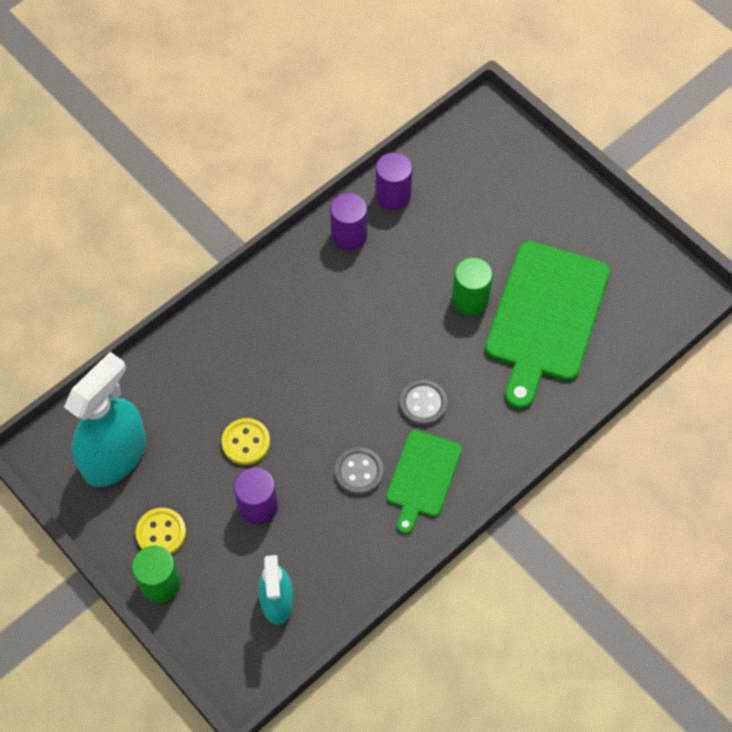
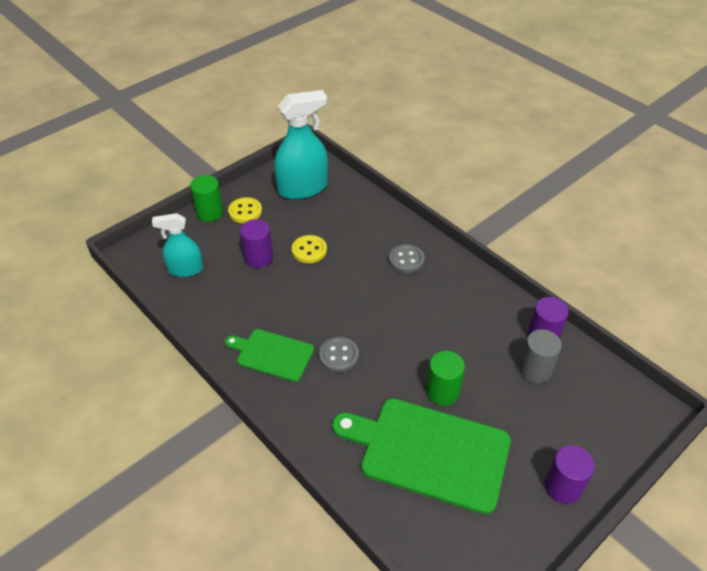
camera: 90 degrees right, 15 degrees down
(115, 456) = (303, 188): turquoise spray bottle -> turquoise spray bottle turned 60 degrees counterclockwise
(349, 235) = (496, 307): purple cylinder -> purple cylinder (563, 487)
(359, 472) = (280, 314): grey button -> grey button (406, 260)
(438, 209) = (535, 370): none -> grey cylinder

